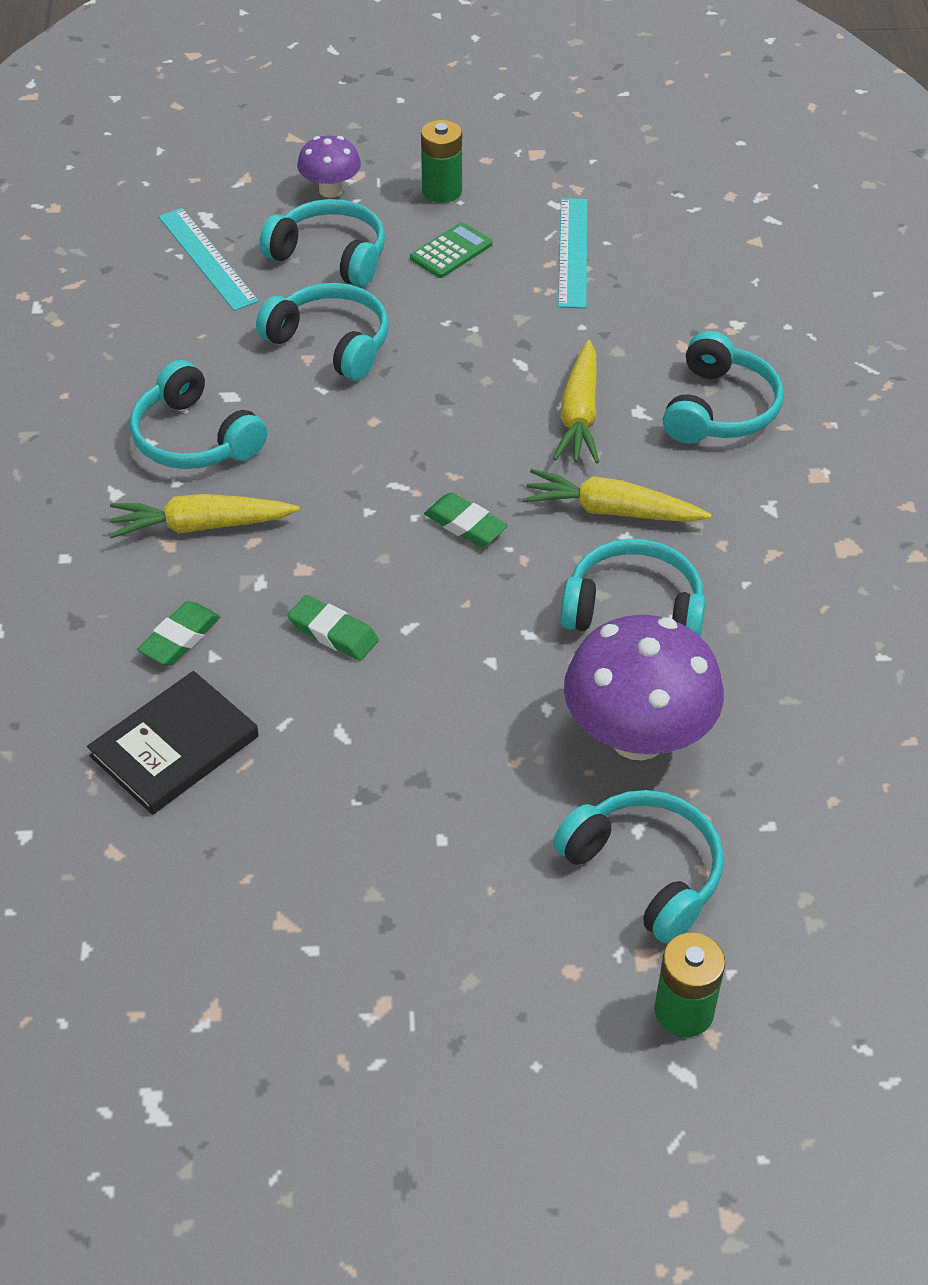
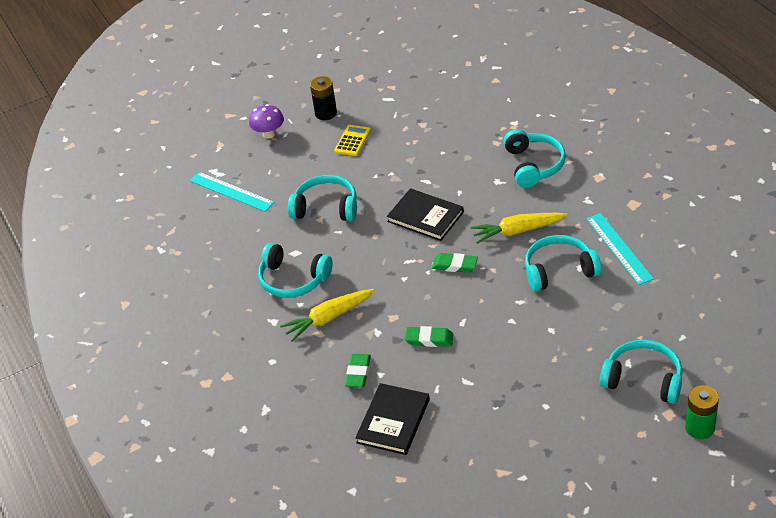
camera: 20 degrees left, 5 degrees down
(330, 256) = (293, 166): turquoise headphones -> none
(442, 191) = (326, 113): green battery -> black battery
(451, 251) = (352, 141): green calculator -> yellow calculator
(477, 423) = (425, 217): none -> black book
(573, 252) = (412, 118): turquoise ruler -> turquoise ruler (619, 248)
(579, 415) = (471, 194): yellow carrot -> none
(637, 736) = (600, 324): purple mushroom -> none

